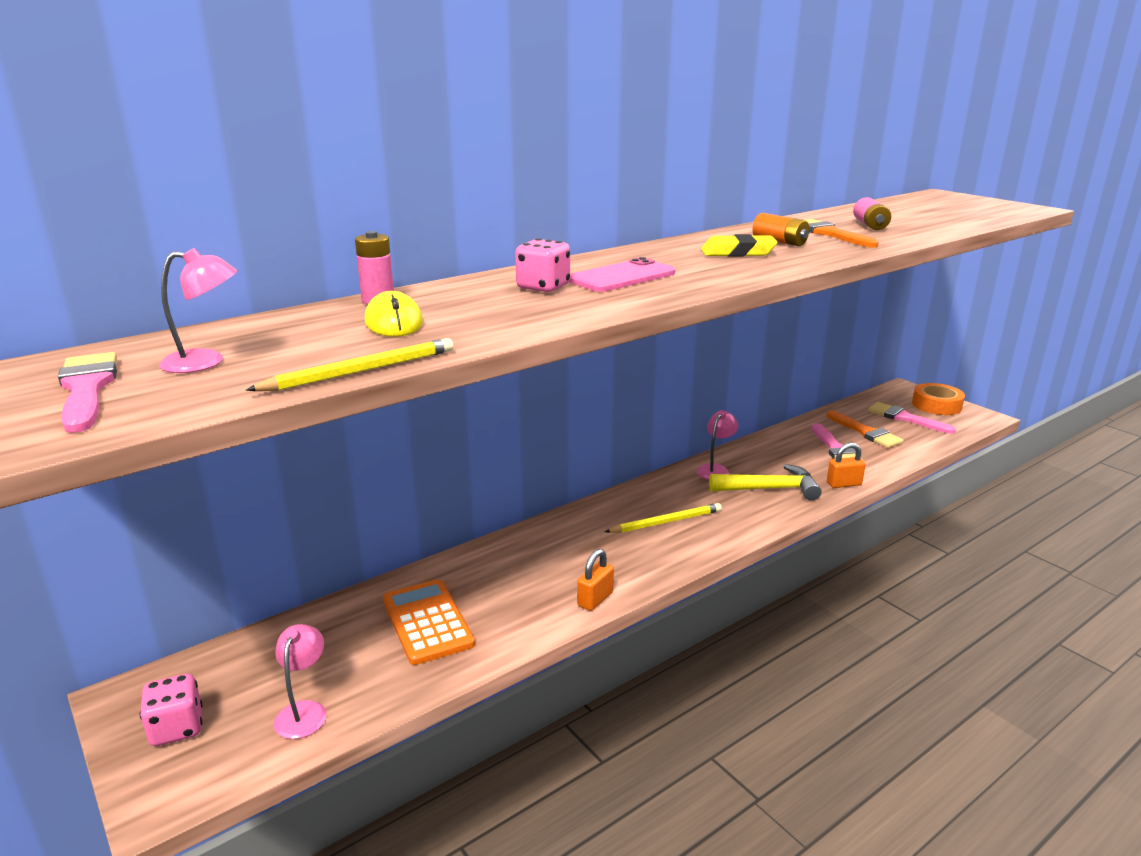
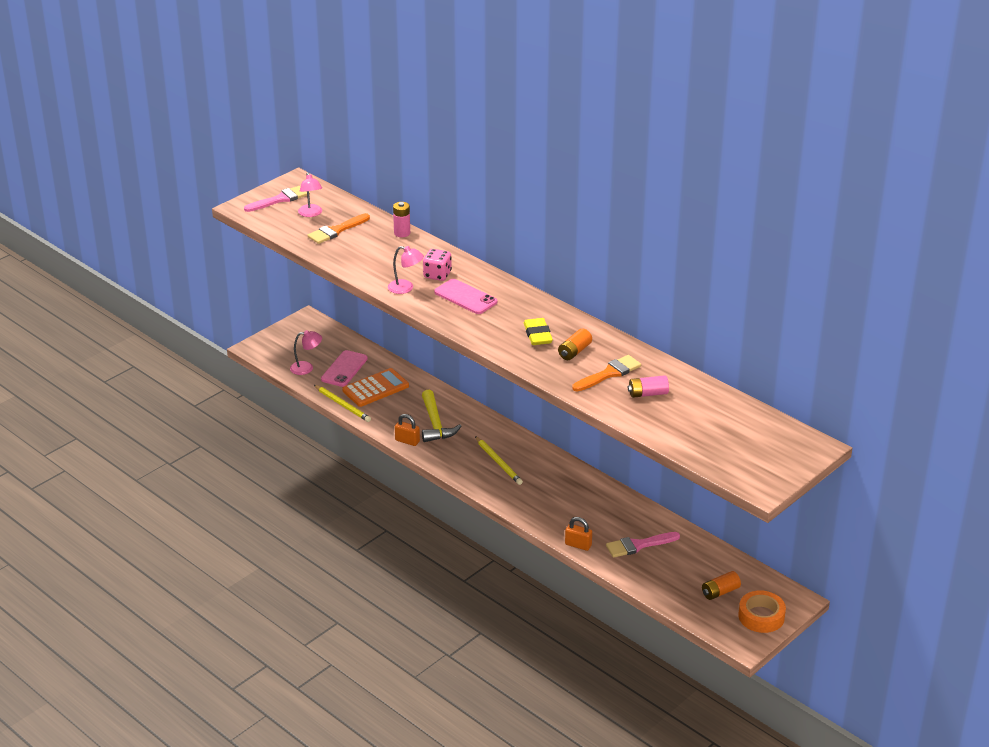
camera: 80 degrees right, 10 degrees up
(177, 728) = (292, 339): pink dice -> none
(342, 656) = (344, 369): none -> pink phone
(361, 371) = (307, 248): yellow pencil -> yellow pencil (342, 405)
(394, 323) = (368, 244): yellow mouse -> none
(715, 469) = (581, 482): pink lamp -> pink lamp (406, 288)
(770, 489) = (558, 508): yellow hammer -> yellow hammer (435, 424)
(844, 484) = (578, 545): orange padlock -> orange padlock turned 45 degrees counterclockwise
(865, 432) = (679, 564): orange brush -> orange brush (336, 230)
(905, 418) = (720, 592): pink brush -> orange battery

